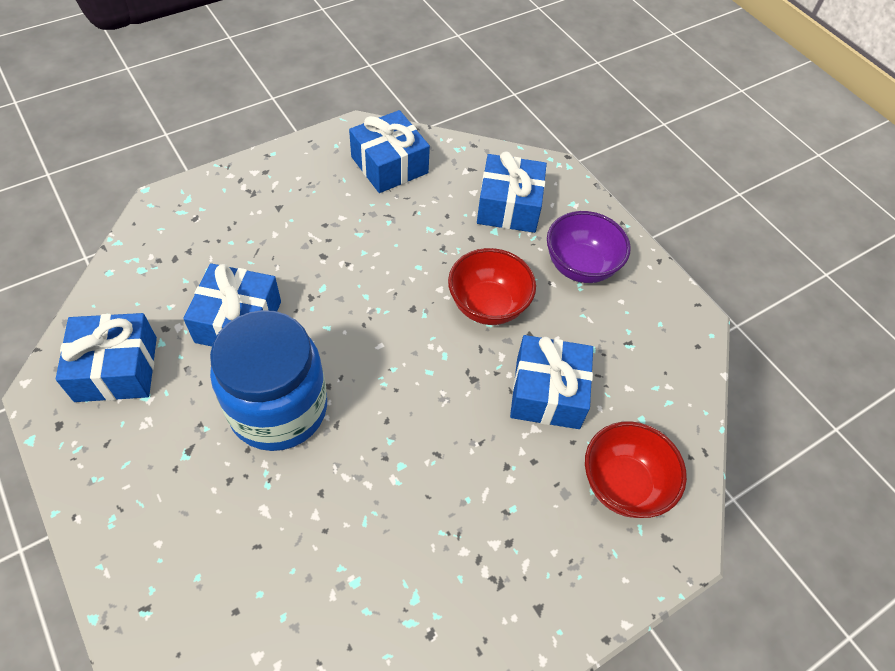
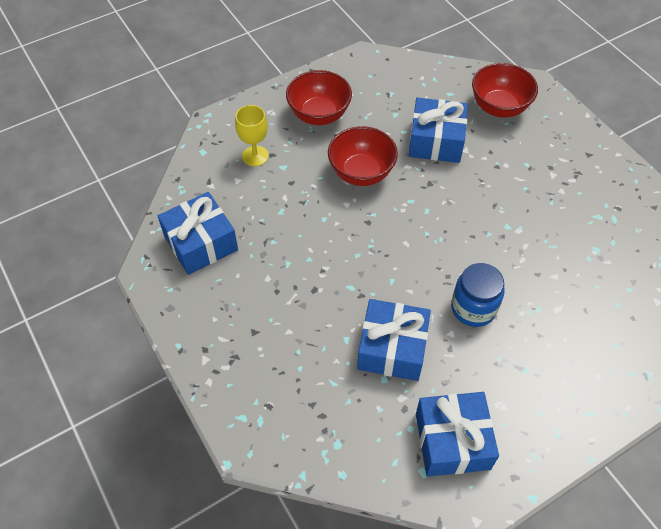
camera: 85 degrees left, 0 degrees up
(278, 408) = (473, 308): blue jar -> blue jar, size x0.58
(509, 206) = (255, 156): blue gift -> yellow goblet
(580, 266) = (319, 115): purple bowl -> red bowl

